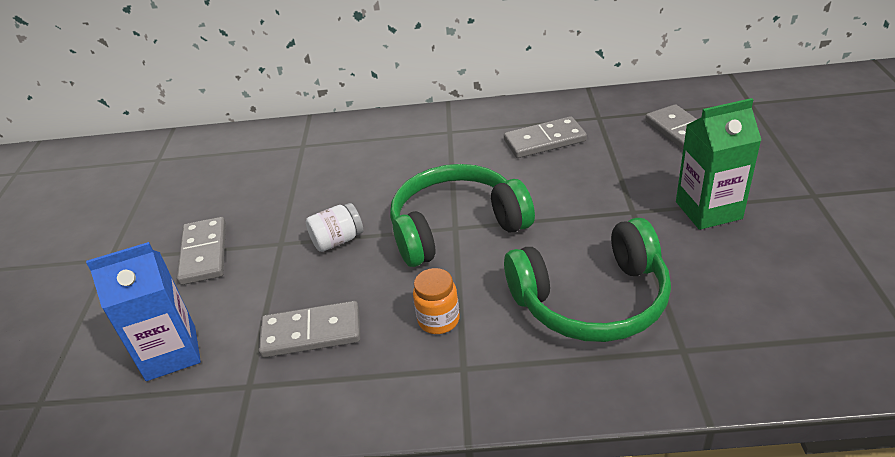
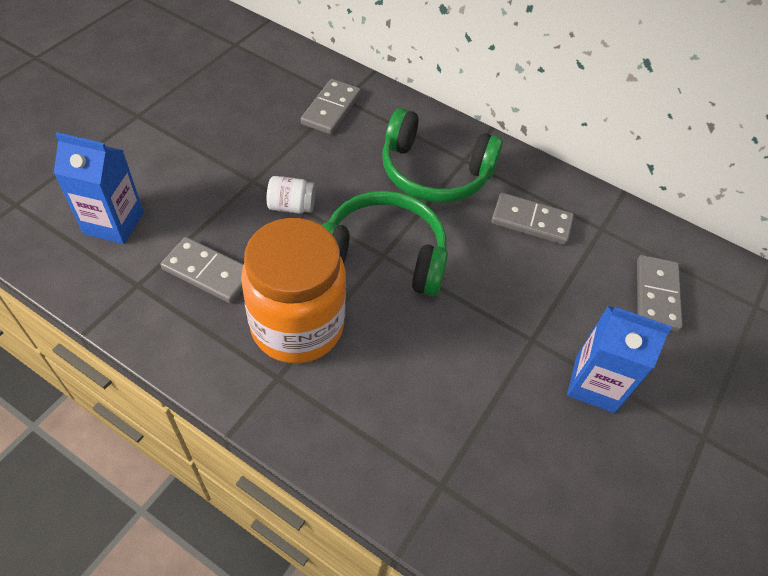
camera: 25 degrees right, 15 degrees up
(204, 253) = (197, 153): grey domino -> grey domino (331, 109)
(438, 320) = (297, 326): orange jar -> orange jar, size x2.45
(592, 300) = (419, 392): green headphones -> green headphones (434, 172)
(708, 210) = (595, 384): green carton -> blue carton

